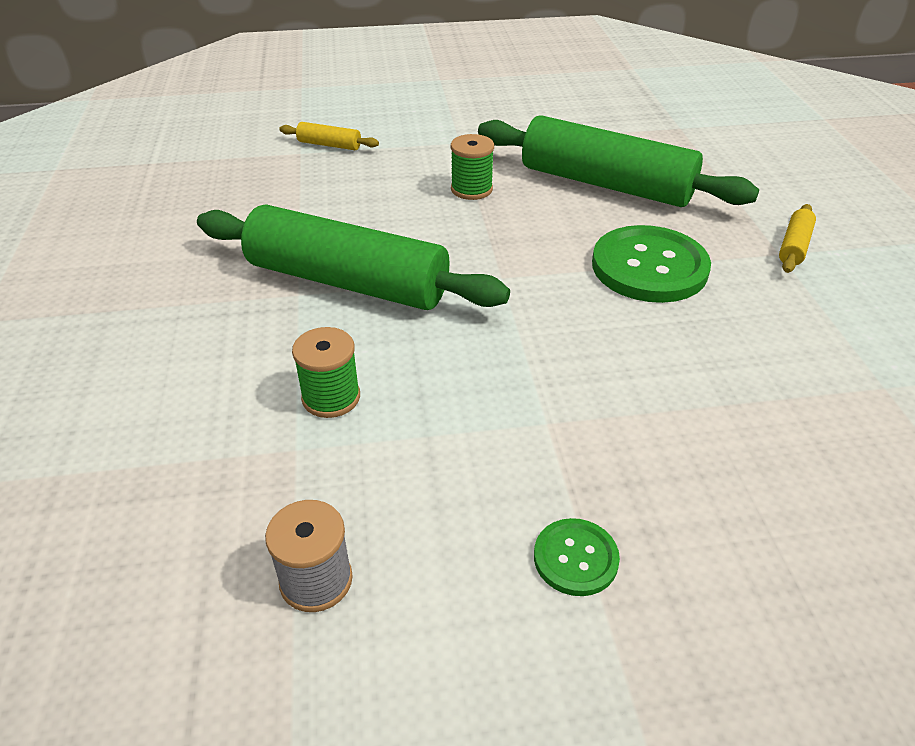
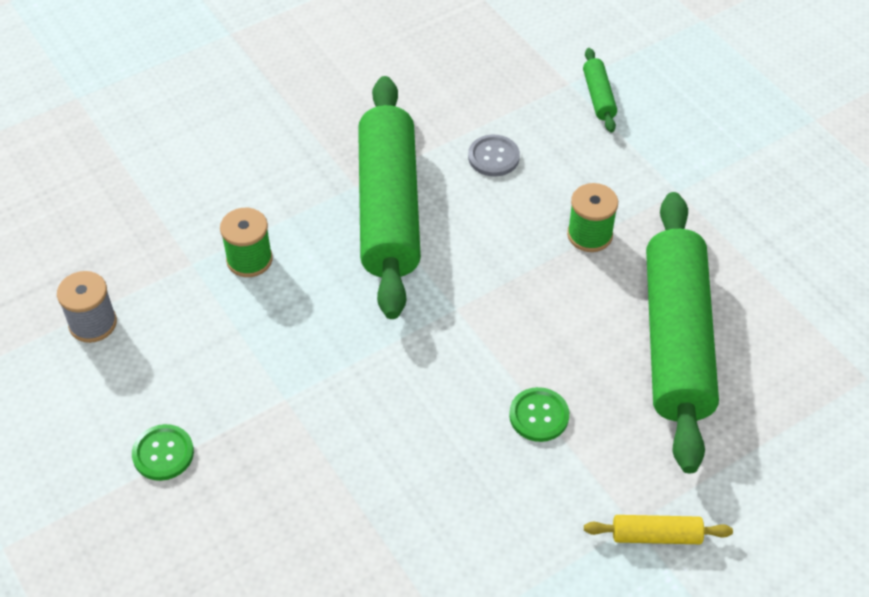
camera: 65 degrees right, 10 degrees up
(329, 145) = (598, 96): yellow rolling pin -> green rolling pin
(343, 209) = (493, 157): none -> grey button
(649, 267) = (539, 416): green button -> green button, size x0.50

